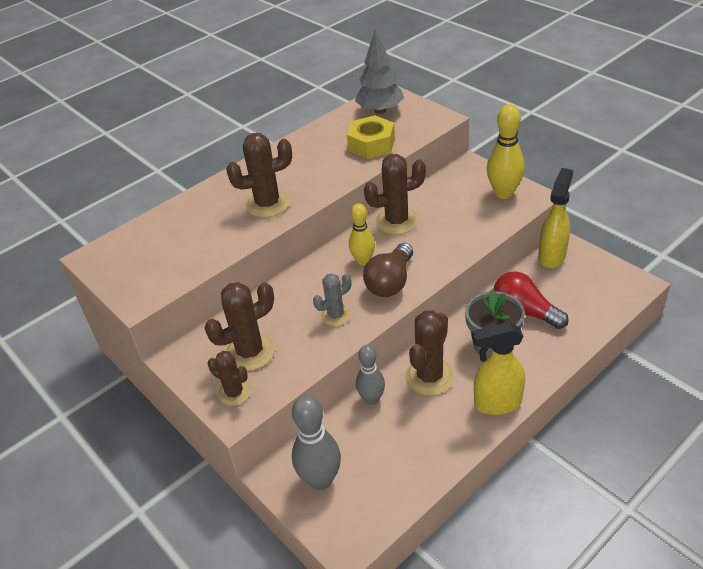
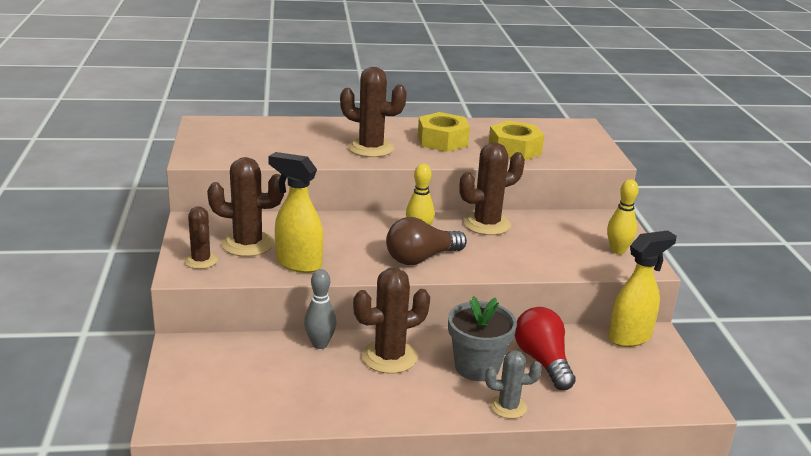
camera: 30 degrees right, 15 degrees down
(310, 165) = (442, 141): none -> yellow nut
(320, 480) = (208, 370): grey bowling pin -> none
(335, 315) = (344, 256): grey cactus -> grey cactus (508, 407)
(380, 111) = (557, 133): grey tree -> none
(397, 221) = (486, 224): brown cactus -> brown cactus turned 45 degrees counterclockwise
(496, 403) = (422, 408): yellow spray bottle -> yellow spray bottle (298, 264)
(503, 193) = (617, 250): yellow bowling pin -> yellow bowling pin, size x0.66

